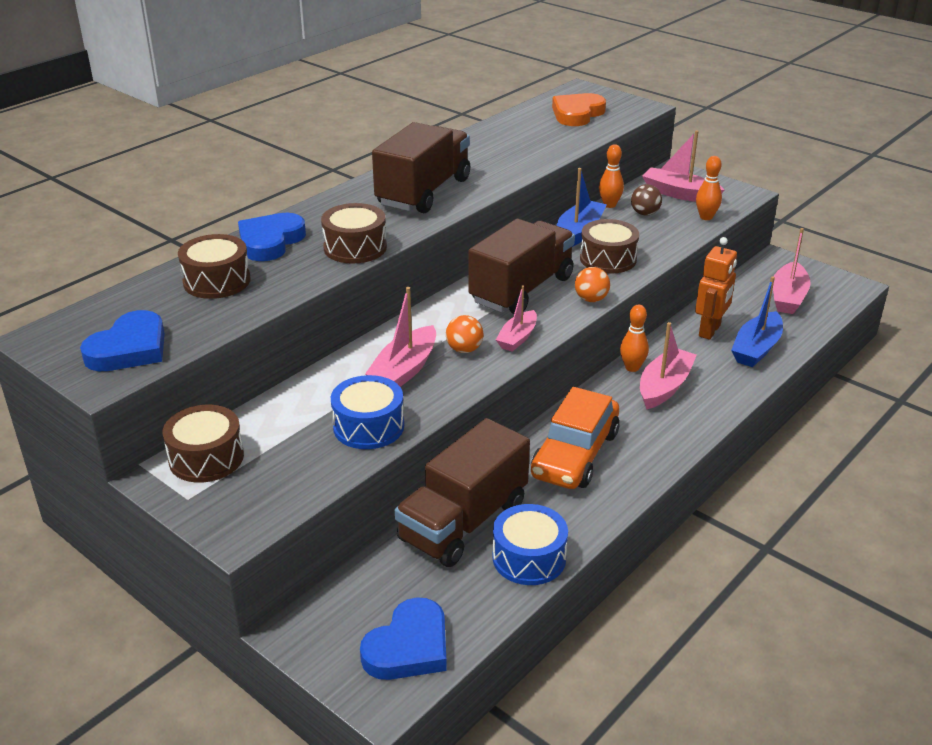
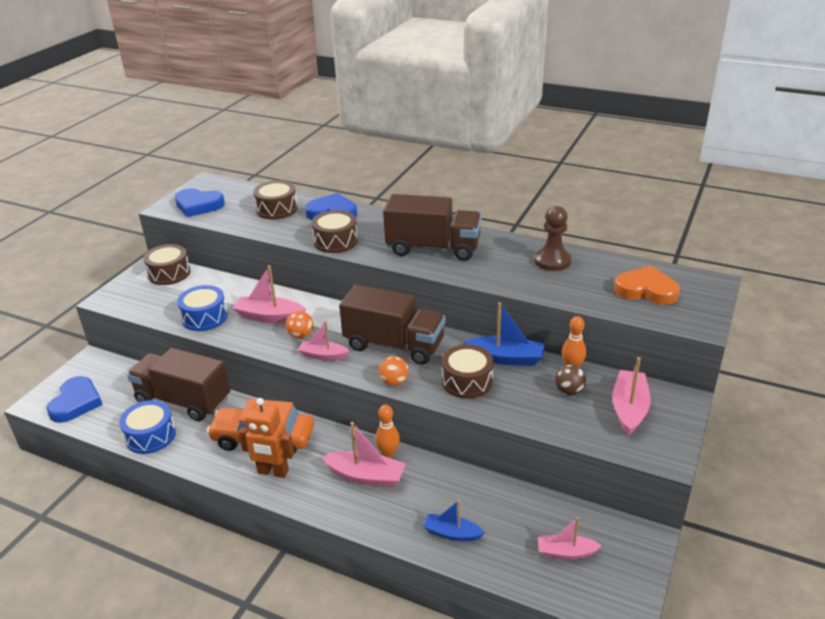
camera: 75 degrees right, 0 degrees up
(409, 647) = (76, 403): blue heart -> blue heart turned 105 degrees counterclockwise
(498, 140) = (552, 261): none -> brown pawn
(706, 217) = (589, 432): orange bowling pin -> none
(710, 331) = (469, 496): orange robot -> orange robot (273, 472)
(756, 349) = (452, 533): blue boat -> blue boat, size x0.66
(788, 297) = (566, 552): pink boat -> pink boat, size x0.66

